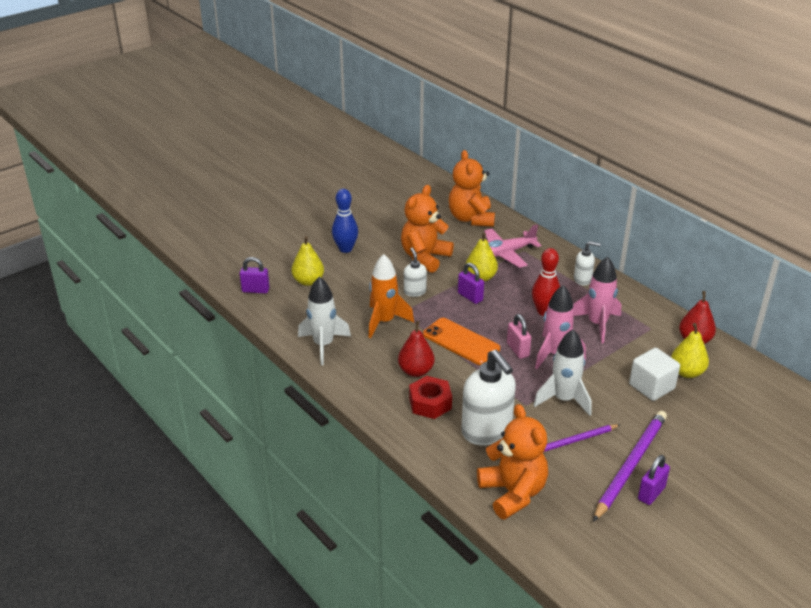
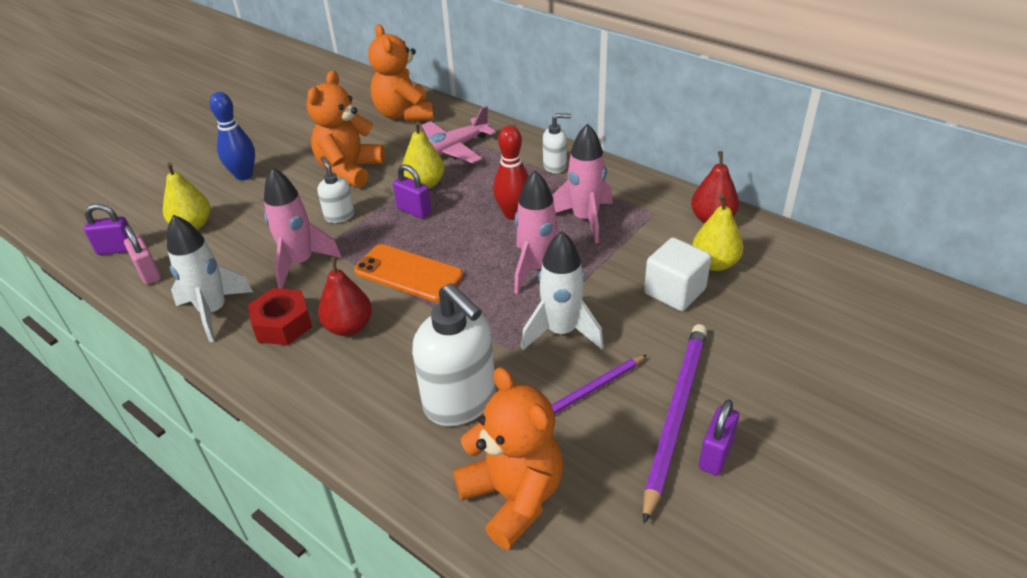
camera: 10 degrees left, 5 degrees up
(384, 321) = (300, 263): orange rocket -> pink rocket
(430, 403) = (373, 372): red nut -> red nut (283, 324)
(518, 350) = (487, 271): pink padlock -> pink padlock (149, 273)

